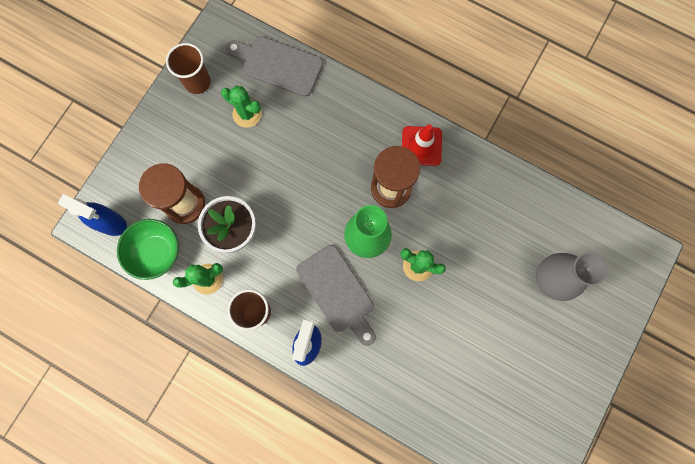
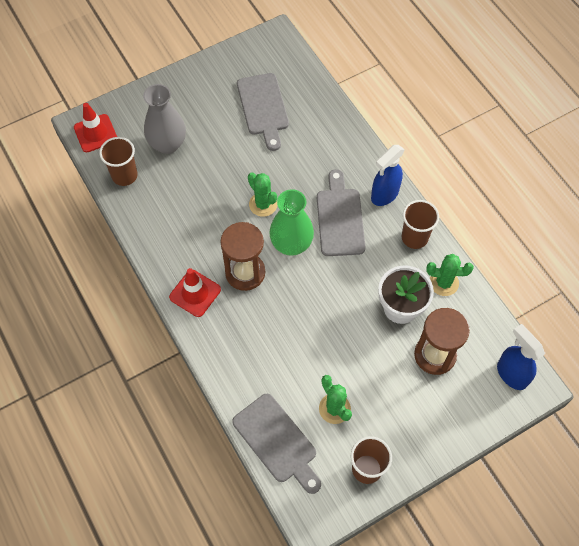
camera: 150 degrees left, 15 degrees down
(156, 252) = (479, 327): green bowl -> none
(488, 379) = (263, 108): none -> grey cutting board
(565, 222) = (124, 175): none -> brown cup
(627, 251) = (95, 133): none -> red traffic cone

